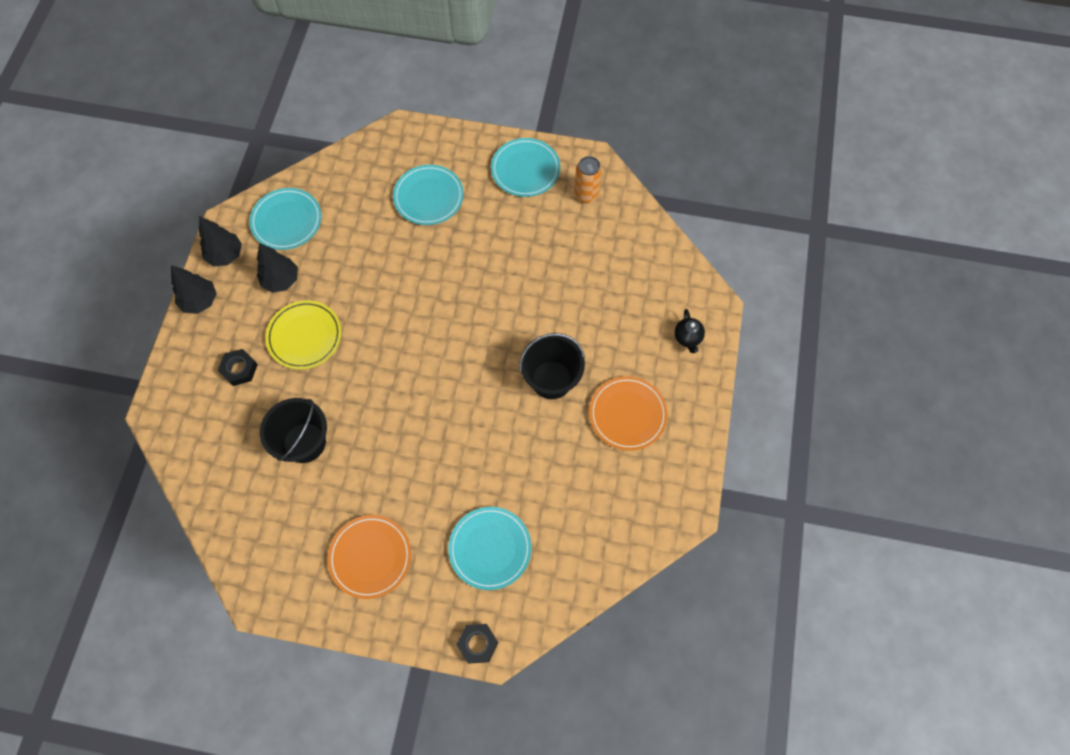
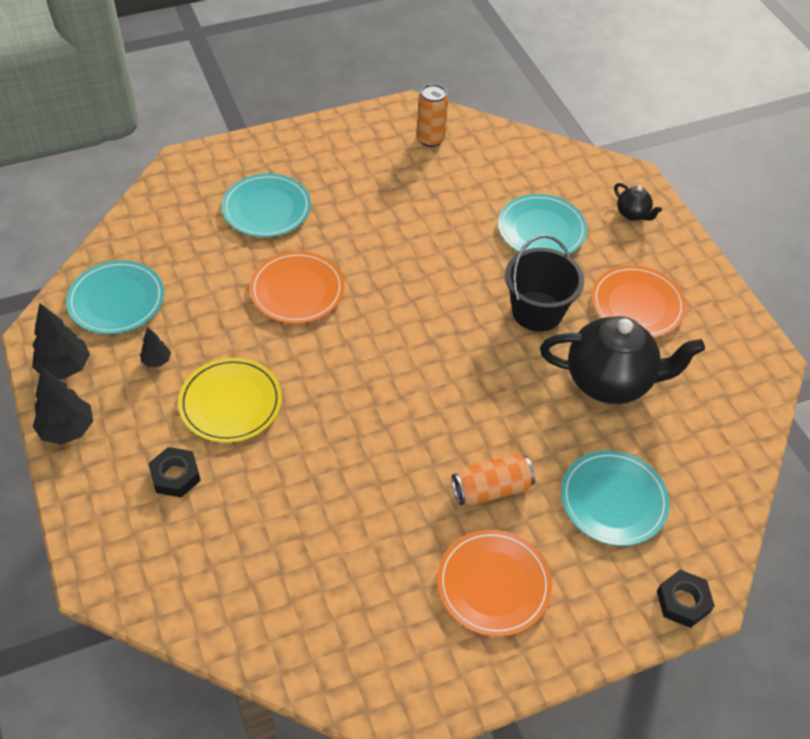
camera: 35 degrees left, 15 degrees down
(281, 280) = (157, 361): black tree -> black tree, size x0.55
(304, 442) = (318, 509): black bucket -> none
(403, 274) = (297, 290): none -> orange plate
(418, 493) = (491, 489): none -> orange can
(525, 169) = (350, 143): turquoise plate -> turquoise plate (541, 230)
(558, 462) = (610, 381): none -> black teapot

